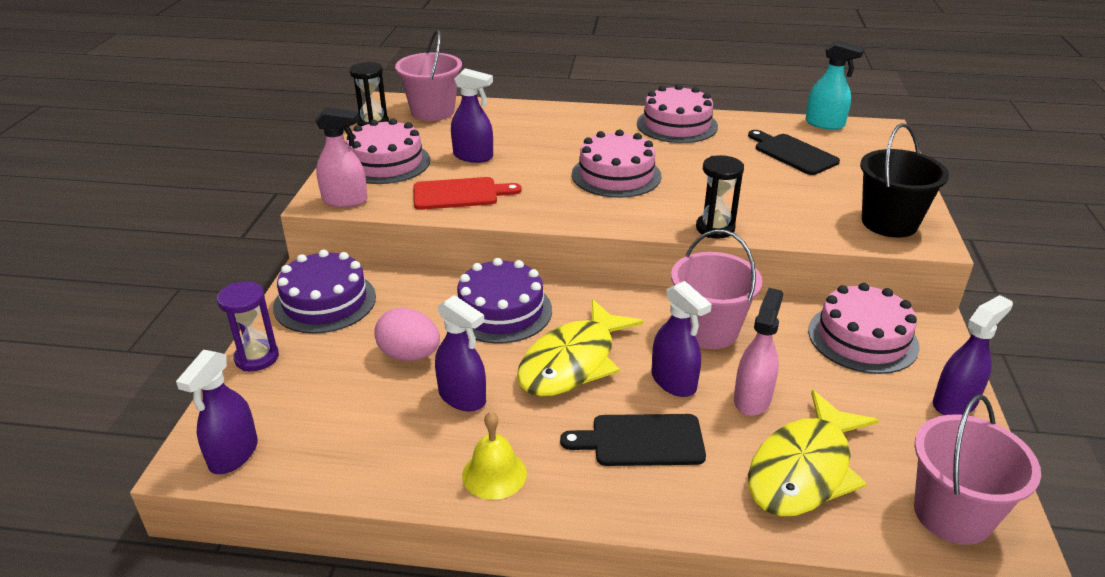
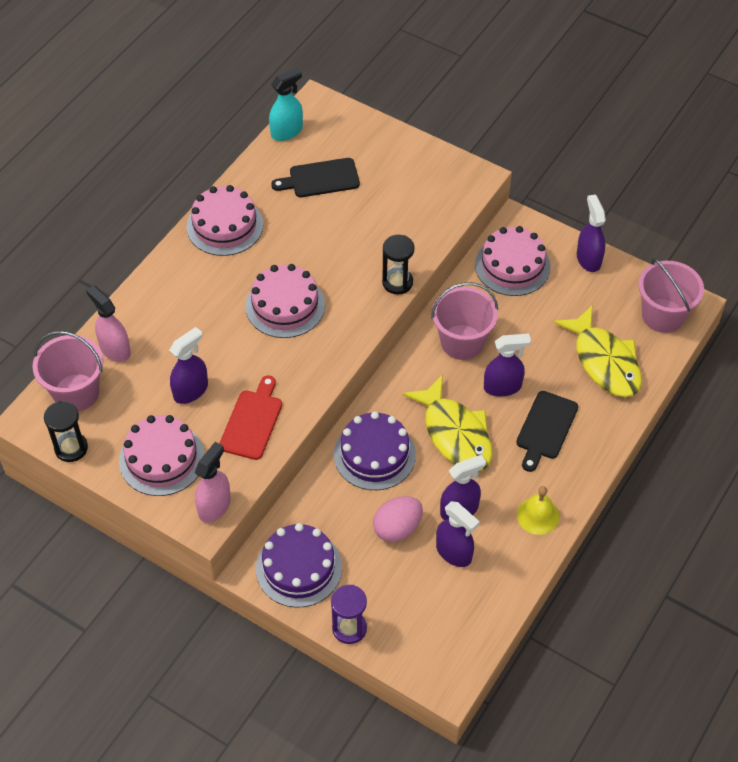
camera: 65 degrees left, 20 degrees up
(233, 455) = (452, 659): purple spray bottle -> purple spray bottle (454, 552)
(752, 399) = (537, 354): pink spray bottle -> pink spray bottle (115, 349)
(889, 223) = (446, 183): black bucket -> none

